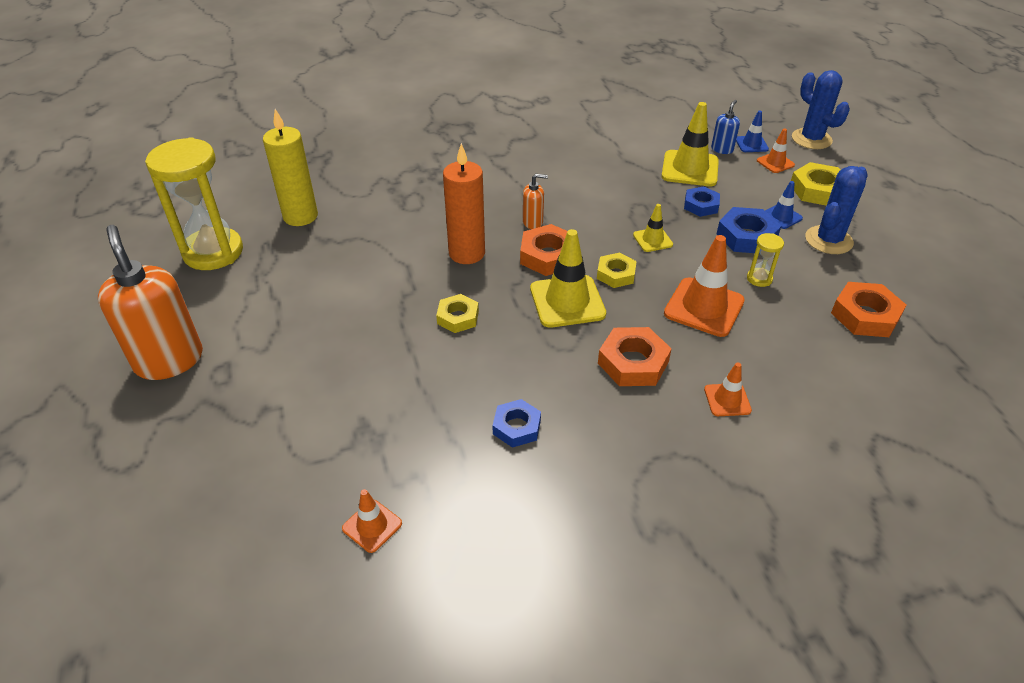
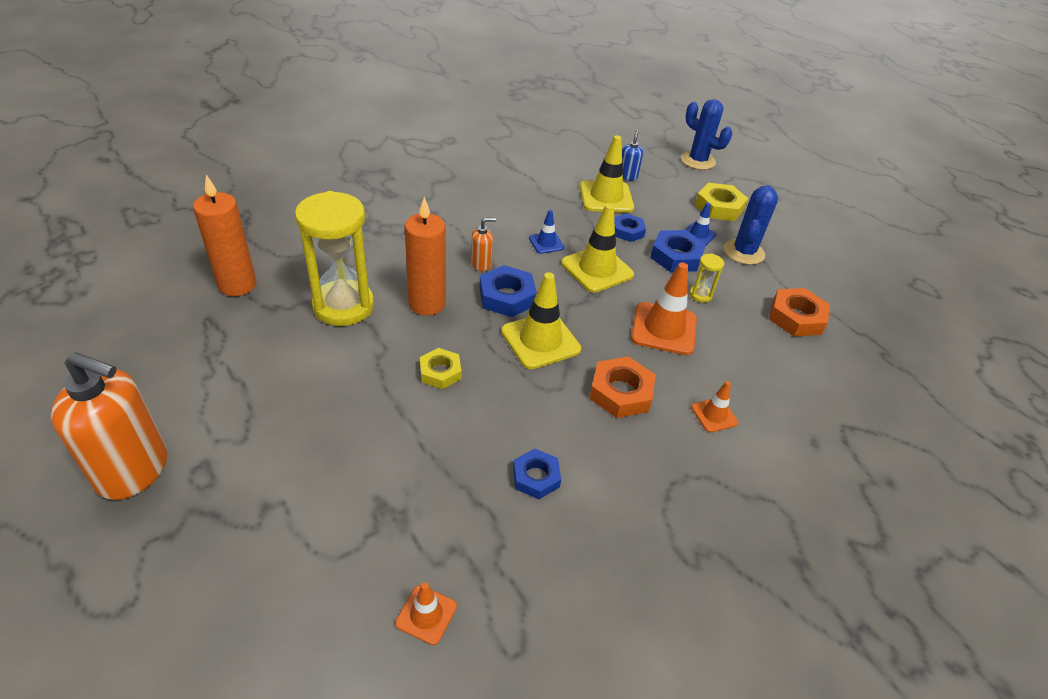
camera: 20 degrees left, 0 degrees up
(169, 360) = (134, 470): orange soap dispenser -> orange soap dispenser turned 150 degrees clockwise
(213, 252) = (148, 337): yellow hourglass -> yellow hourglass (343, 306)
(300, 216) = (237, 285): yellow candle -> orange candle
(548, 256) = (507, 296): orange nut -> blue nut
(616, 274) = (575, 307): yellow nut -> none
(652, 240) = (597, 269): yellow traffic cone -> yellow traffic cone, size x1.87
(751, 144) = (650, 169): blue traffic cone -> blue traffic cone (546, 243)
(775, 163) = (676, 185): orange traffic cone -> none

